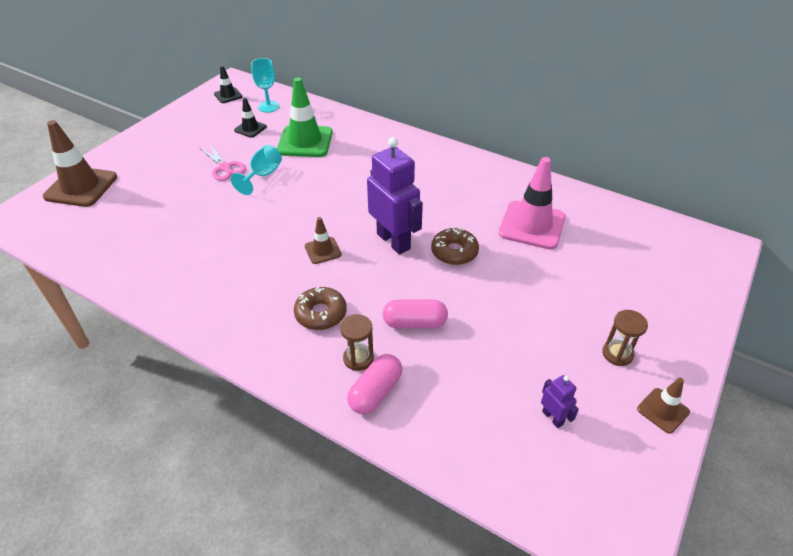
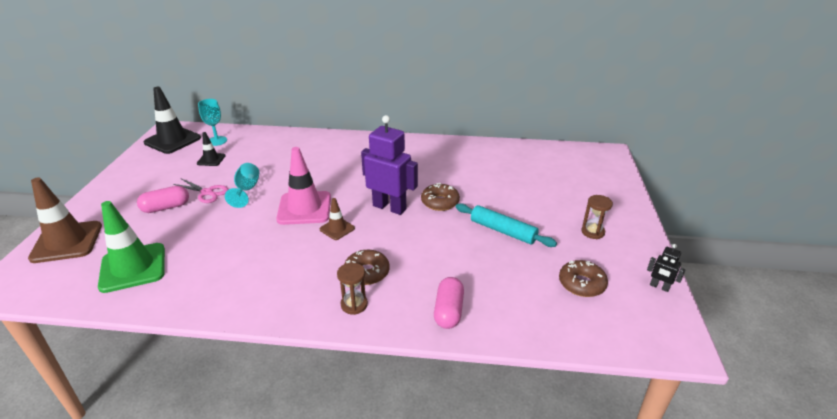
camera: 25 degrees left, 10 degrees down
(228, 95) = (172, 140): black traffic cone -> black traffic cone, size x1.96
(305, 142) = (267, 158): green traffic cone -> green traffic cone (133, 267)
(358, 358) = (419, 293): brown hourglass -> brown hourglass (354, 304)
(414, 323) = (444, 256): pink capsule -> pink capsule (166, 207)
(503, 314) = (503, 231): none -> turquoise rolling pin
(532, 225) = (482, 171): pink traffic cone -> pink traffic cone (304, 208)
(553, 417) = (581, 284): purple robot -> brown donut
(653, 461) = (659, 287): none -> black robot
(663, 410) = (643, 256): brown traffic cone -> none

